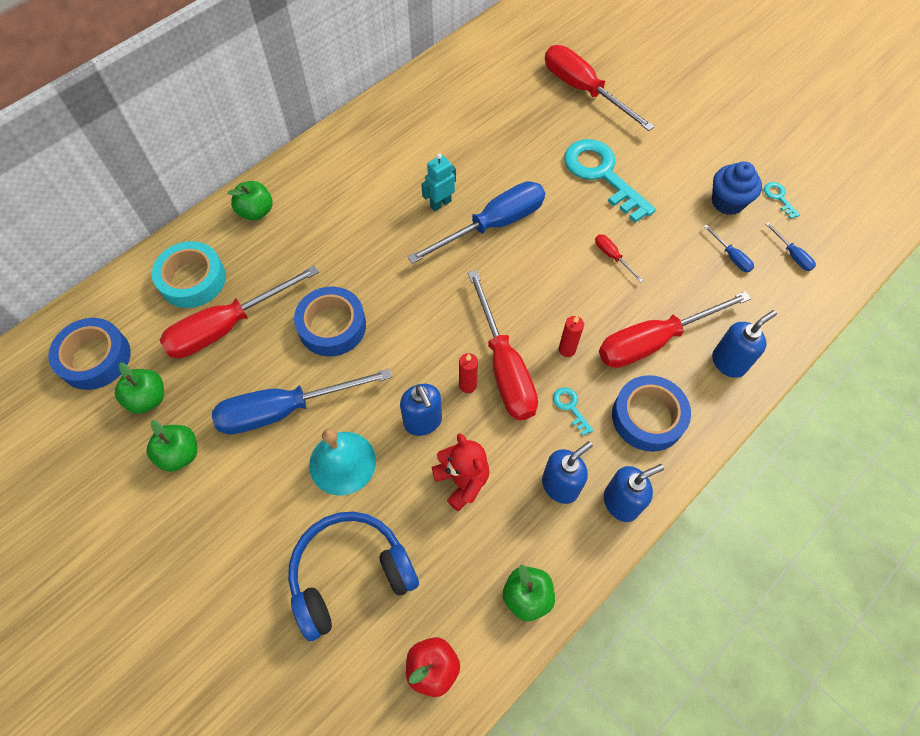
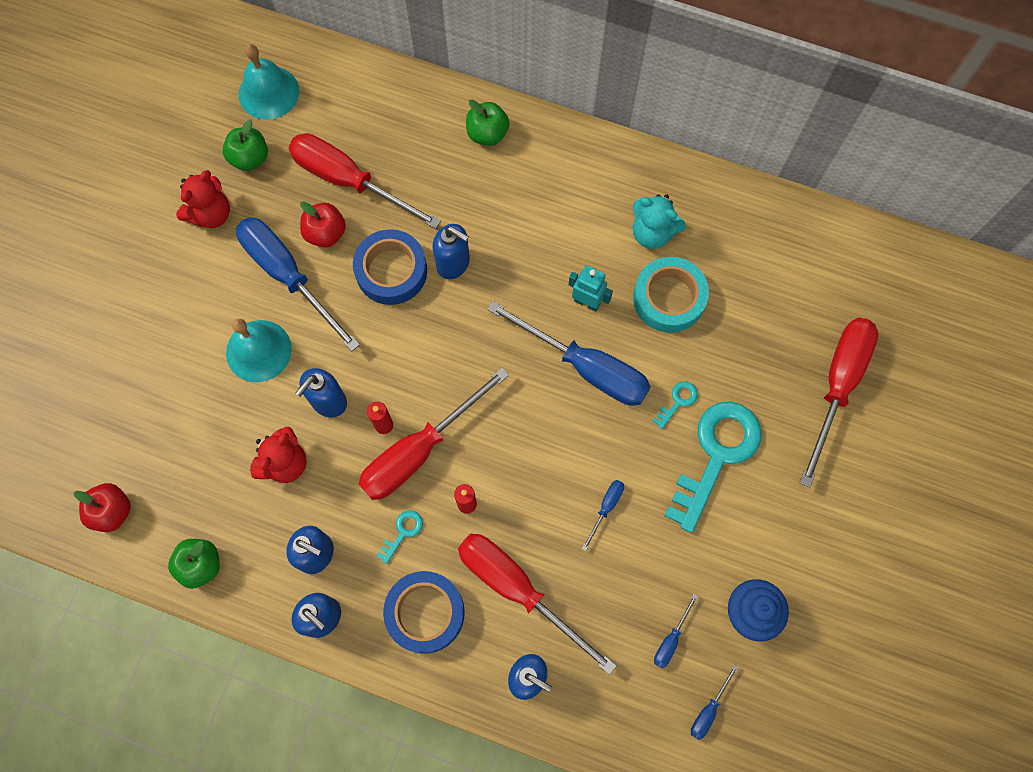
camera: 65 degrees right, 10 degrees up
(95, 358) = (268, 92): blue tape -> turquoise bell
(180, 454) = (211, 214): green apple -> red teddy bear
(192, 280) = (383, 122): turquoise tape -> turquoise tape (669, 298)
(264, 363) = (325, 233): none -> red apple
(350, 574) = (163, 407): blue headphones -> none
(353, 278) = (453, 263): none -> blue soap dispenser
(409, 143) = (652, 233): none -> turquoise teddy bear
(612, 256) = (606, 508): red screwdriver -> blue screwdriver
(779, 198) = (789, 672): turquoise key -> turquoise key (677, 401)

